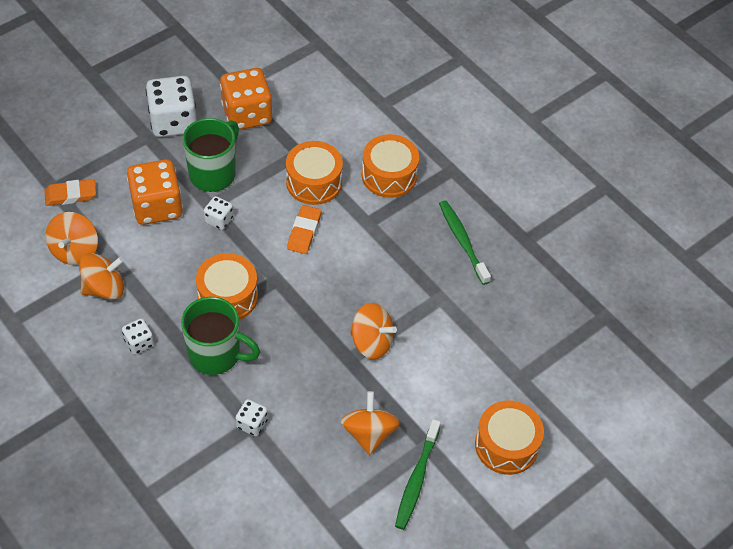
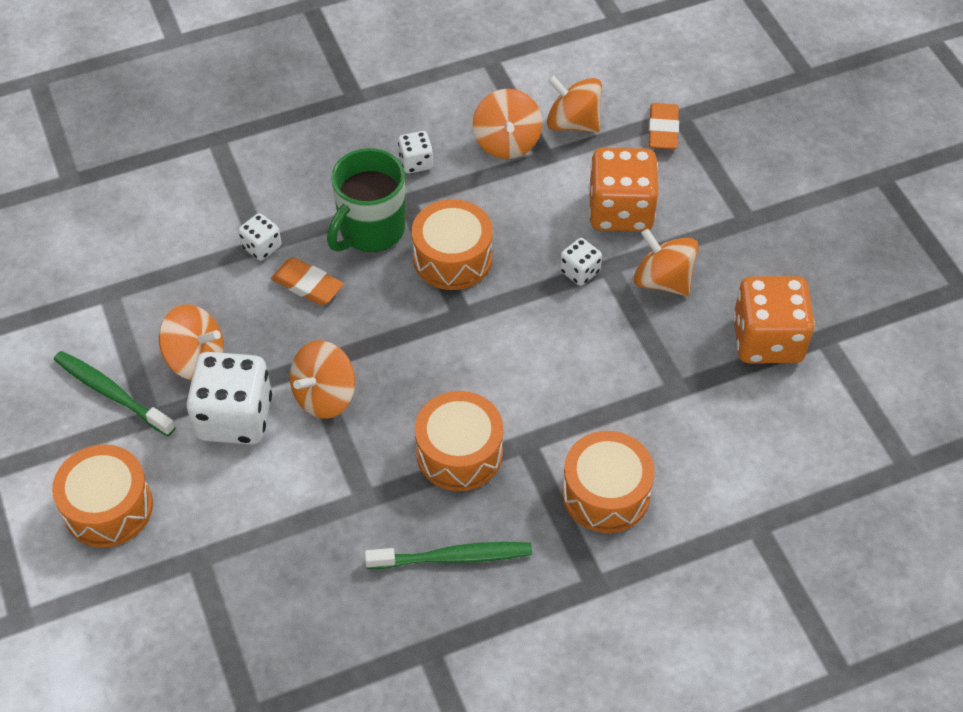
camera: 110 degrees right, 0 degrees up
(173, 122) = (769, 252): white dice -> white dice (234, 417)
(213, 173) = (663, 280): green mug -> orange spinning top
(304, 232) = (531, 362): orange eraser -> orange eraser (307, 285)
(314, 182) = (617, 394): orange drum -> orange drum (459, 453)

